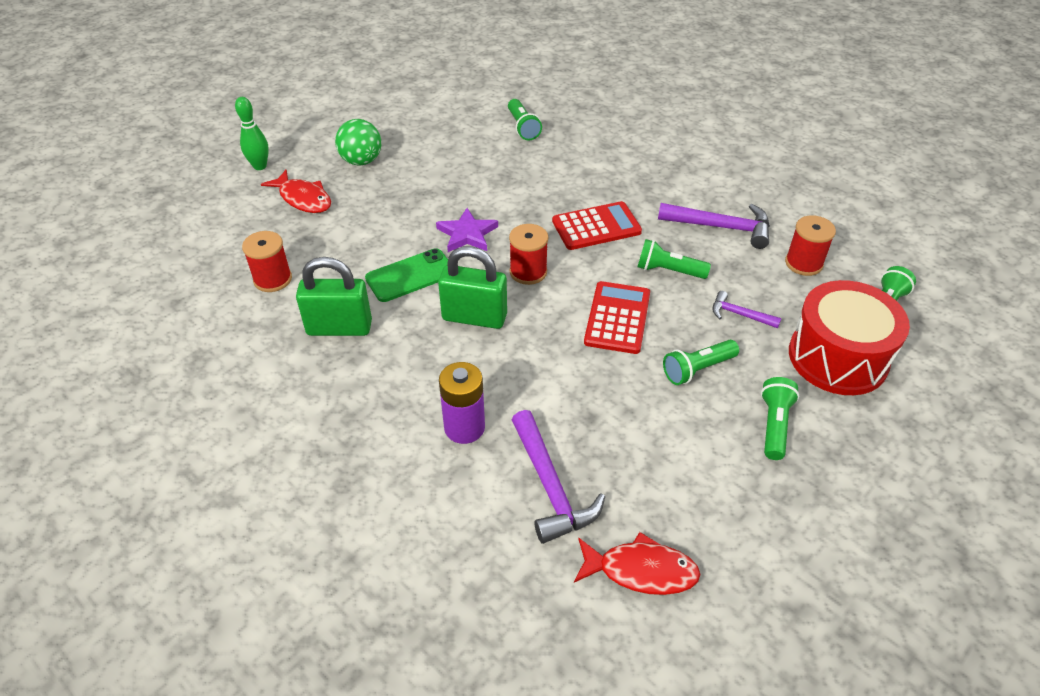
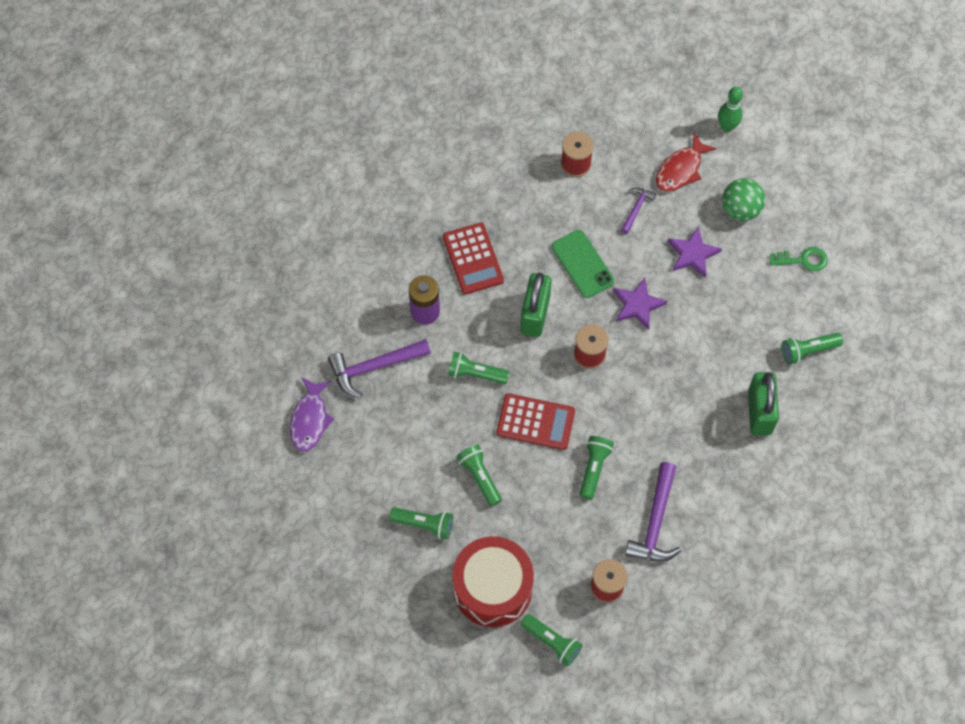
camera: 90 degrees right, 20 degrees up
(339, 328) = (522, 219): green padlock -> green padlock (759, 412)
(409, 194) = (692, 254): none -> purple star
(425, 126) = (803, 260): none -> green key
(556, 374) = (475, 373): none -> green flashlight
(596, 227) = (651, 412): red calculator -> red calculator (473, 259)
(641, 570) = (310, 419): red fish -> purple fish
(739, 314) = (541, 519): purple hammer -> purple hammer (636, 208)

